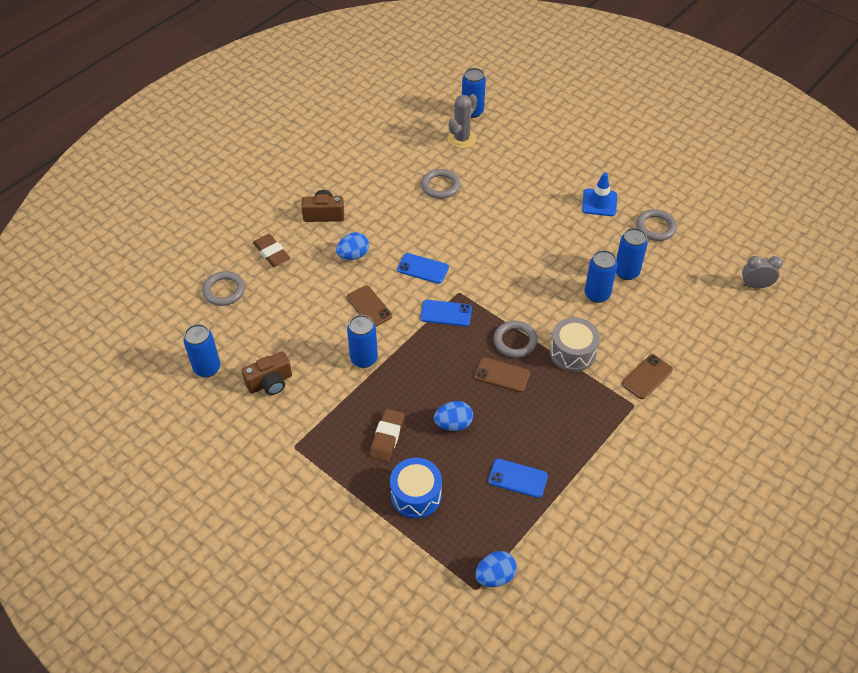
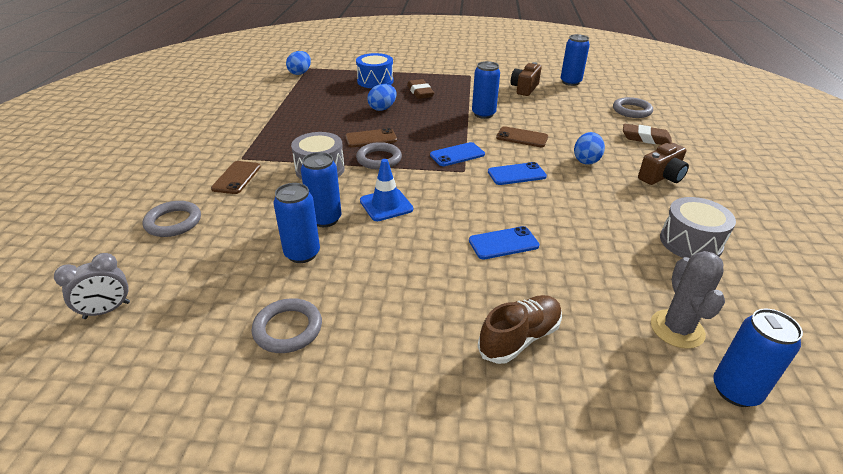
camera: 145 degrees right, 15 degrees down
(385, 168) = (690, 242): none -> grey drum
(440, 186) = (607, 251): grey ring -> grey ring (173, 222)
(518, 478) = (314, 102): blue phone -> blue phone (503, 243)
(541, 170) = (519, 338): none -> brown shoe
(599, 202) = (394, 327): blue traffic cone -> blue traffic cone (386, 205)

